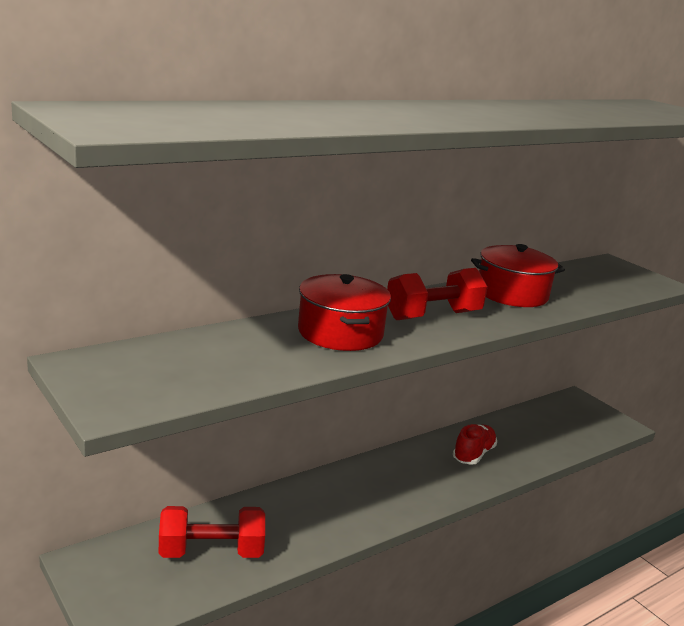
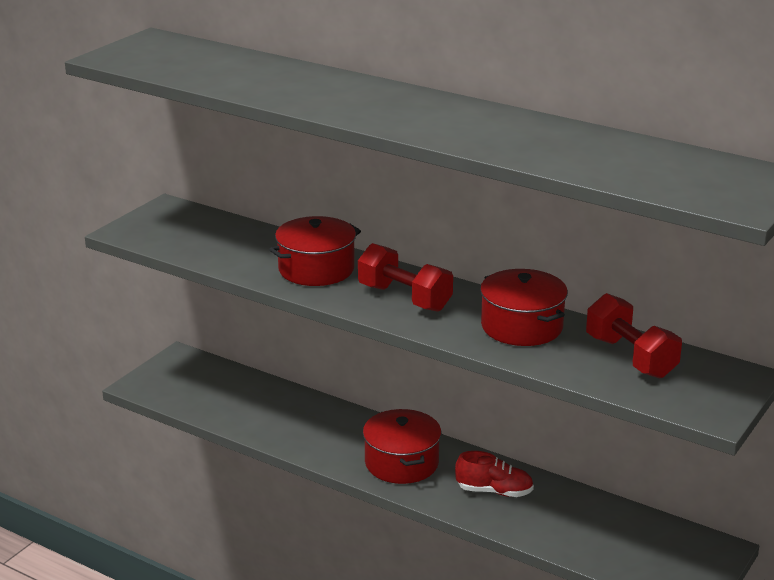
camera: 70 degrees right, 5 degrees up
(211, 552) = (227, 398): red dumbbell -> red dumbbell (630, 357)
(407, 483) = (401, 463): none -> red pot

